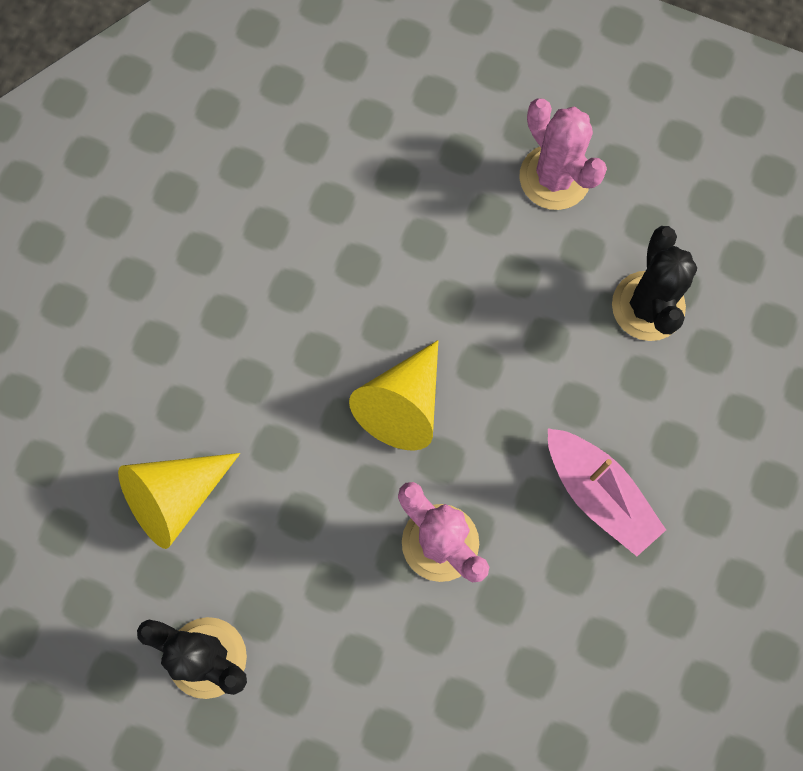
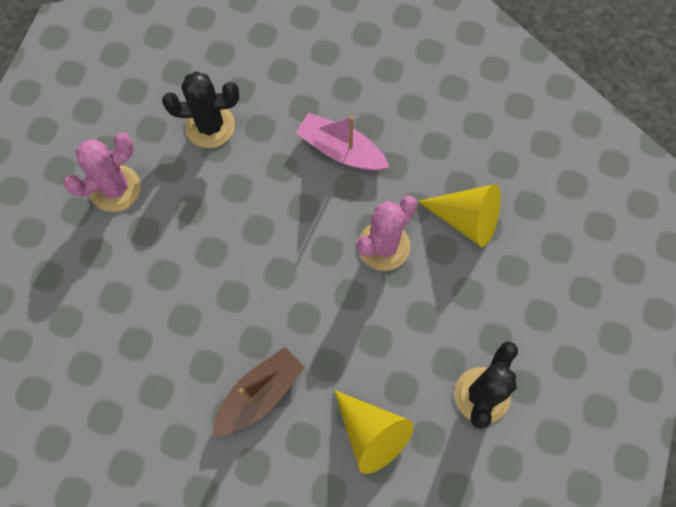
camera: 95 degrees left, 5 degrees down
(245, 356) = (259, 395): none -> brown boat
(403, 405) = (290, 278): yellow cone -> yellow cone (466, 220)
(599, 494) = (341, 150): pink boat -> pink boat turned 105 degrees counterclockwise

